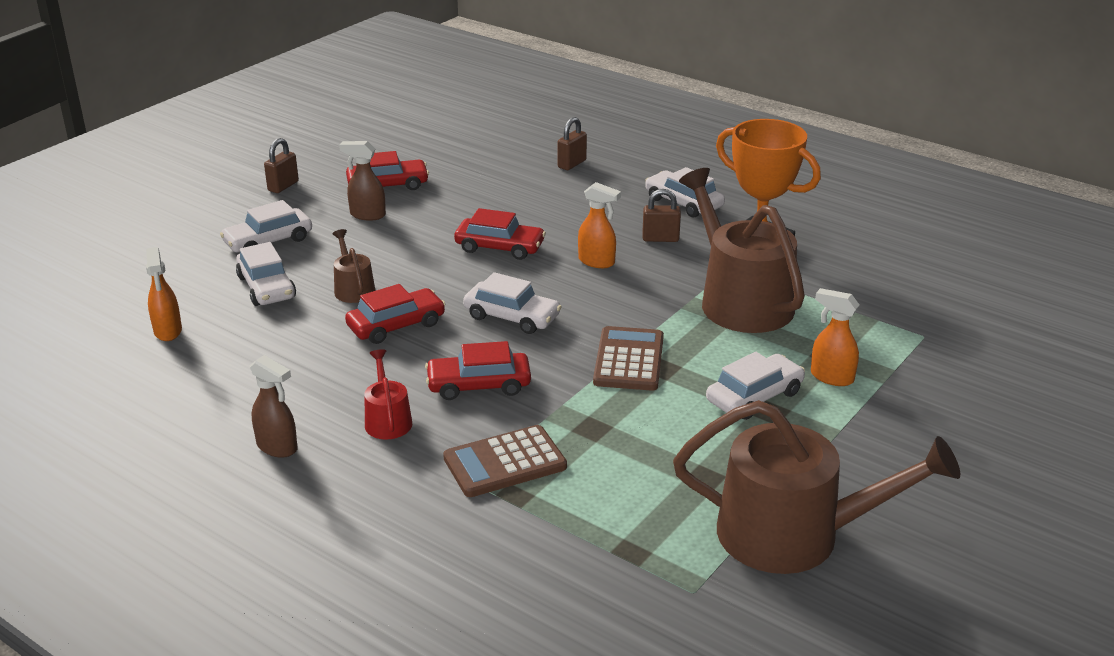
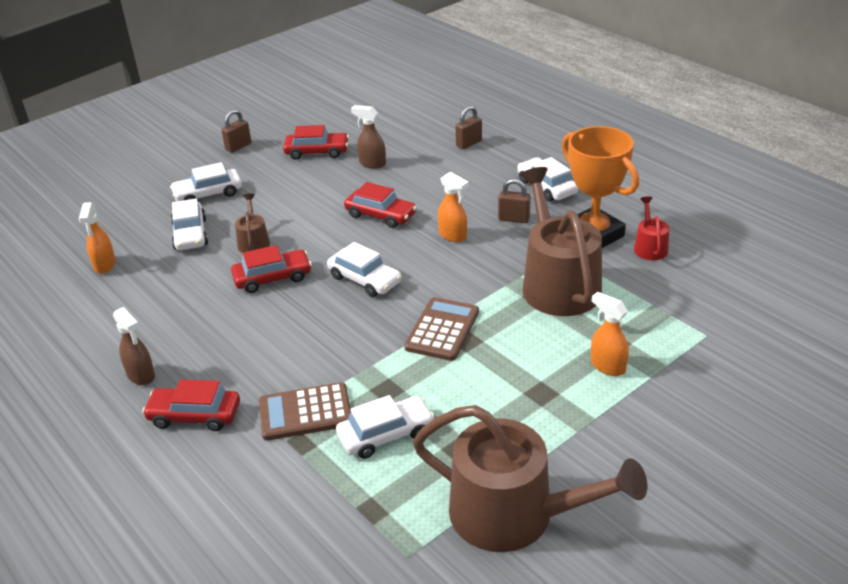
camera: 15 degrees right, 5 degrees up
(367, 215) = (290, 177): brown spray bottle -> brown spray bottle (372, 163)
(387, 420) = (231, 362): red watering can -> red watering can (649, 247)
(479, 385) = (314, 339): red car -> red car (194, 415)
(754, 397) = (533, 377): white car -> white car (386, 434)

